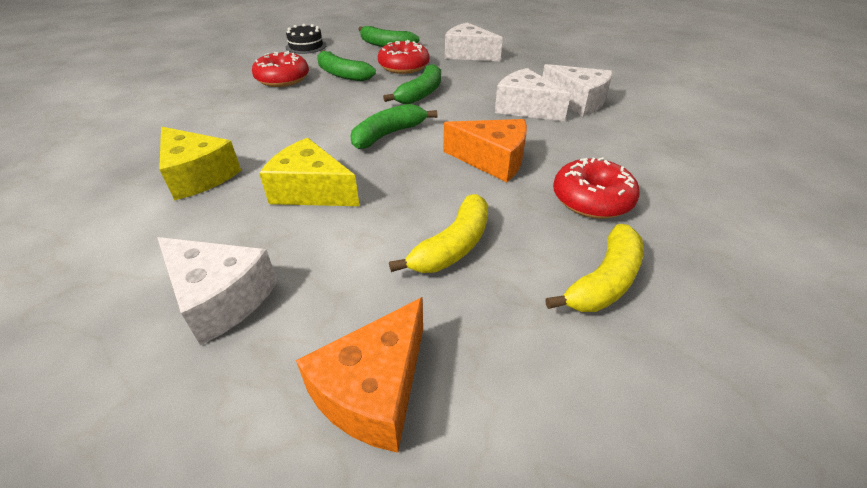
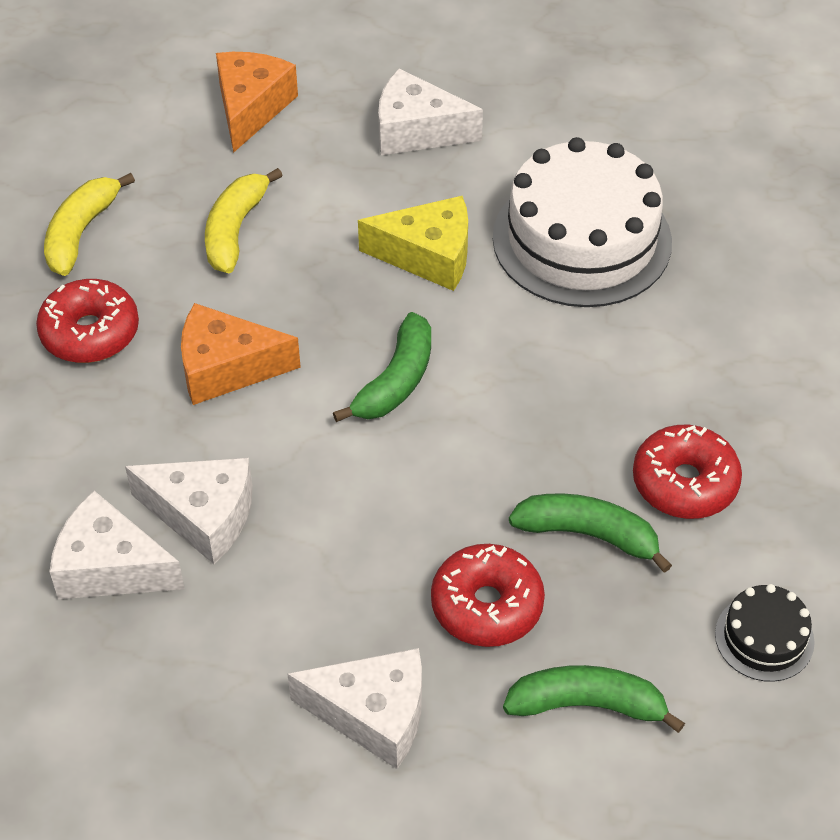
camera: 160 degrees right, 10 degrees up
(198, 176) = (582, 239): yellow cheese -> white cake
(421, 93) = (401, 509): green banana -> none

